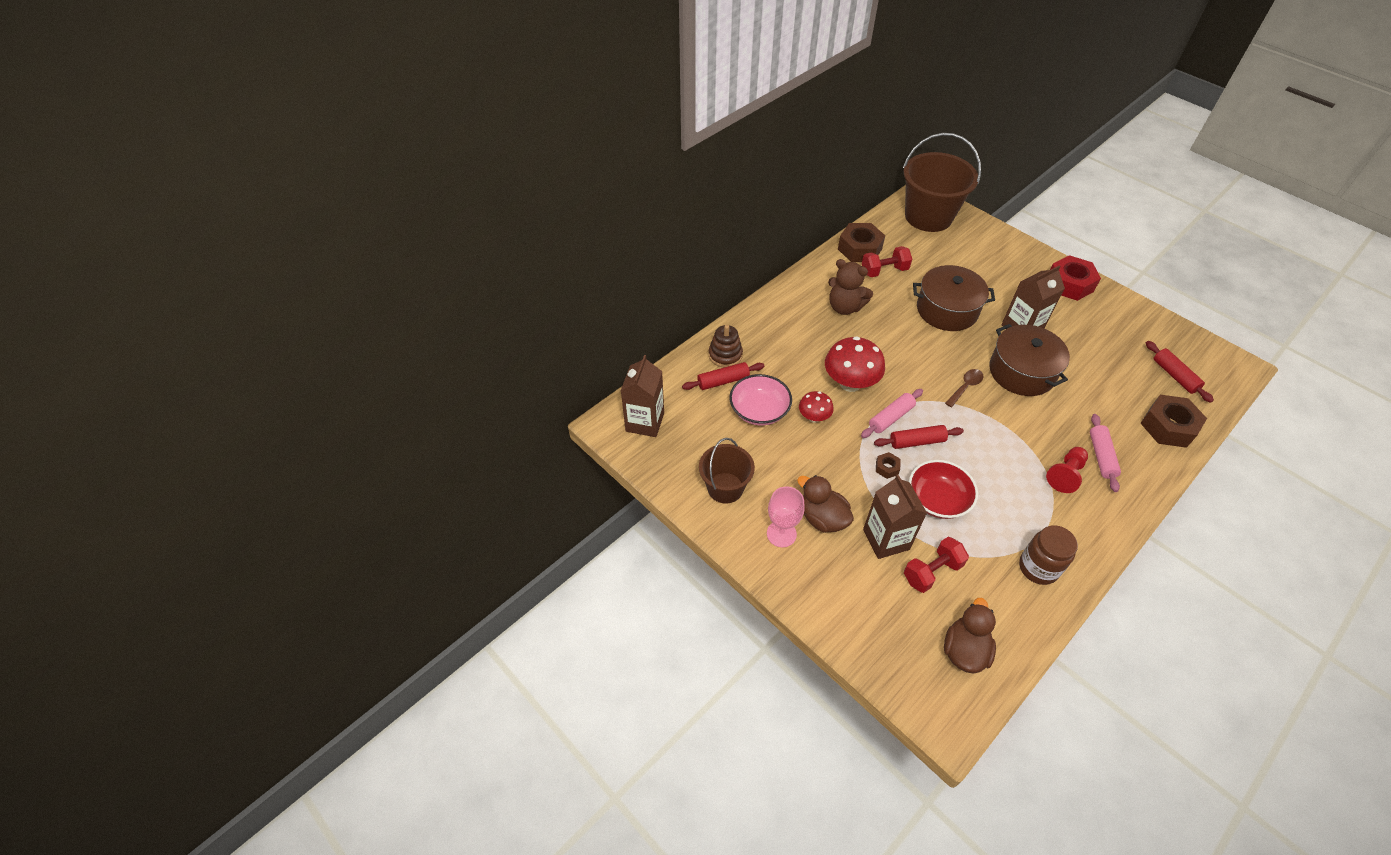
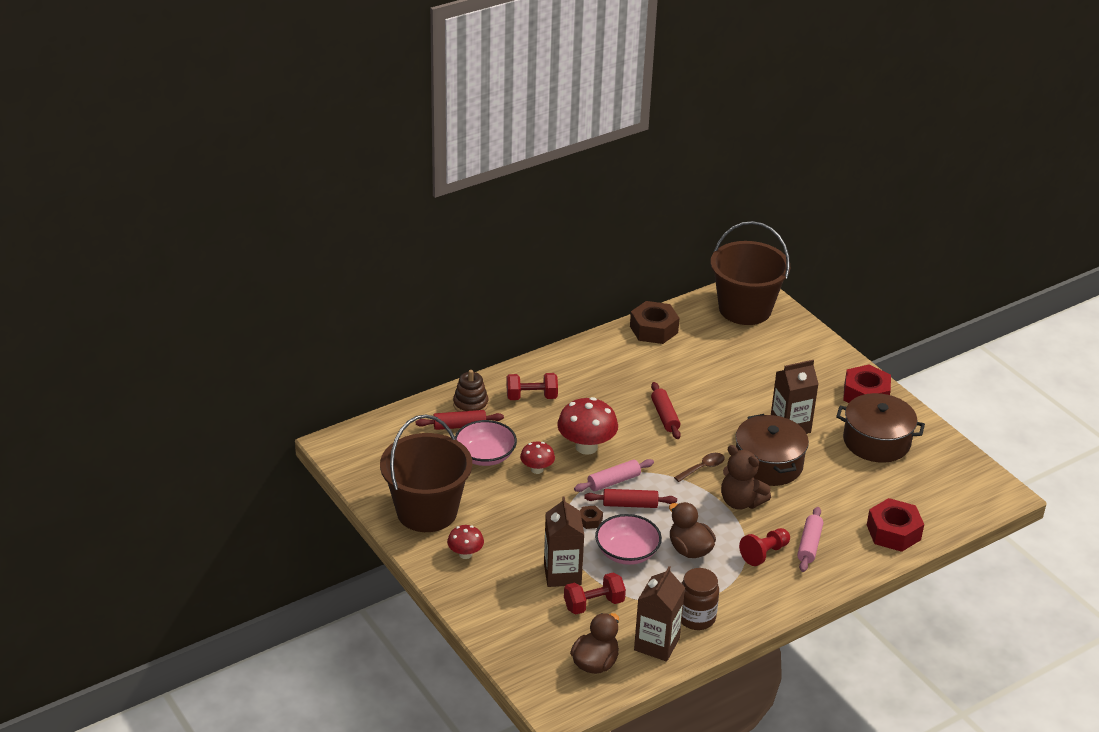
camera: 10 degrees right, 15 degrees down
(645, 422) = (370, 448): brown carton -> brown carton (656, 644)
(725, 488) = (427, 511): brown bucket -> brown bucket, size x1.72
(781, 534) = (465, 554): pink goblet -> red mushroom
(822, 518) = (509, 549): brown duck -> brown duck (689, 549)
(845, 307) = (612, 380): brown teddy bear -> brown teddy bear (741, 502)
(884, 271) = (670, 354): red dumbbell -> red dumbbell (531, 397)
(937, 499) = (627, 552): red bowl -> pink bowl
(947, 310) = (719, 399): brown pot -> brown pot (876, 441)
(1168, 427) = (893, 532): brown nut -> red nut
(1174, 376) = (928, 491): red rolling pin -> red rolling pin (665, 416)

